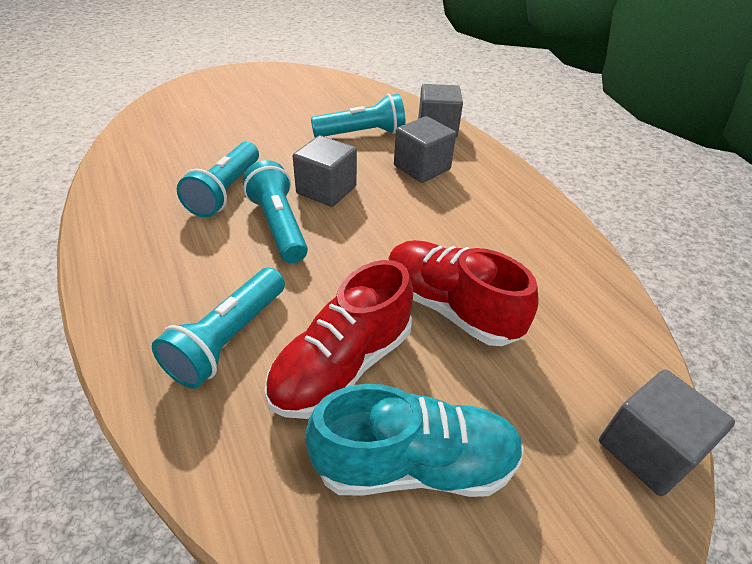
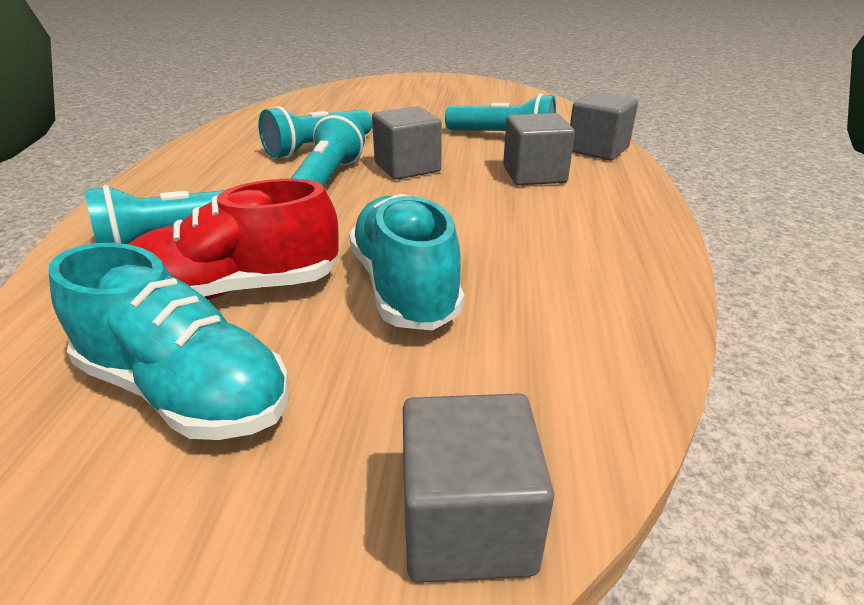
camera: 35 degrees right, 10 degrees down
(449, 307) = (404, 287): red shoe -> turquoise shoe

